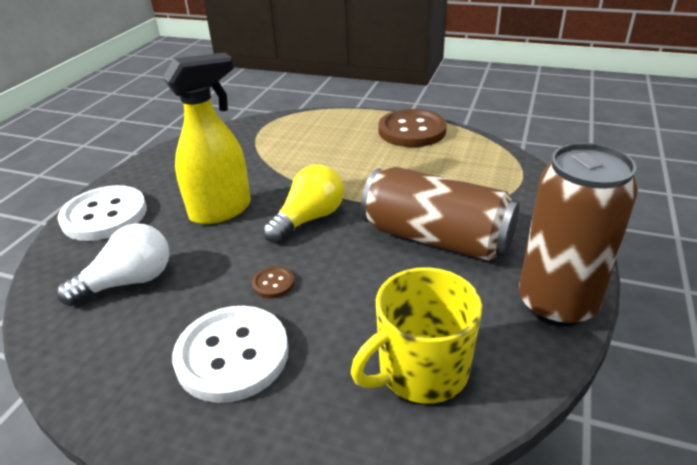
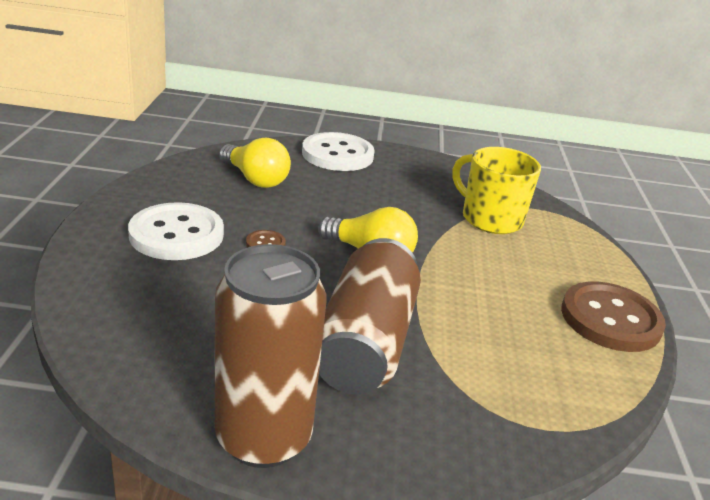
camera: 70 degrees right, 5 degrees down
(128, 282) = (255, 179): white light bulb -> yellow light bulb
(221, 210) = (365, 205): yellow spray bottle -> none
(420, 371) = (158, 332): yellow mug -> yellow mug (490, 219)

